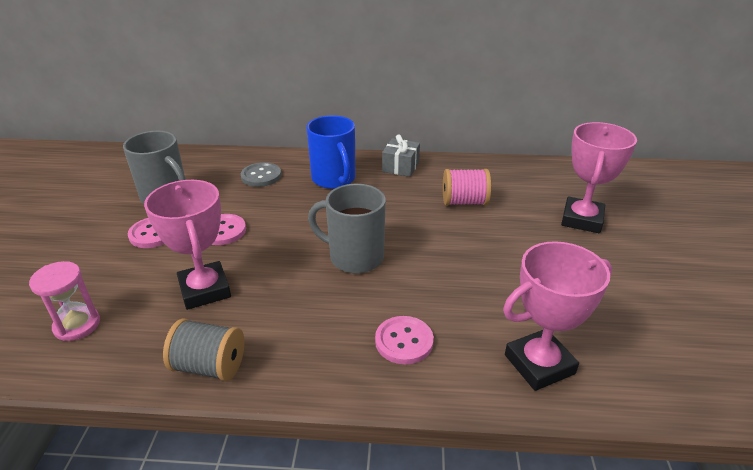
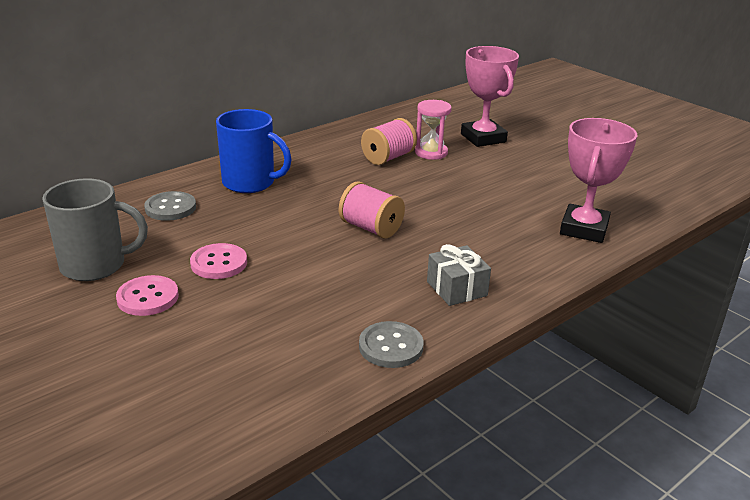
camera: 45 degrees left, 5 degrees down
(77, 325) = (217, 393): pink hourglass -> pink hourglass (431, 153)
(205, 290) = (289, 308): pink trophy -> none
(209, 366) = (391, 346): grey spool -> grey button
(354, 257) = (371, 228): grey mug -> pink spool
(400, 167) = (293, 152): grey gift -> grey gift (457, 288)
(404, 341) = (493, 259): pink button -> none

